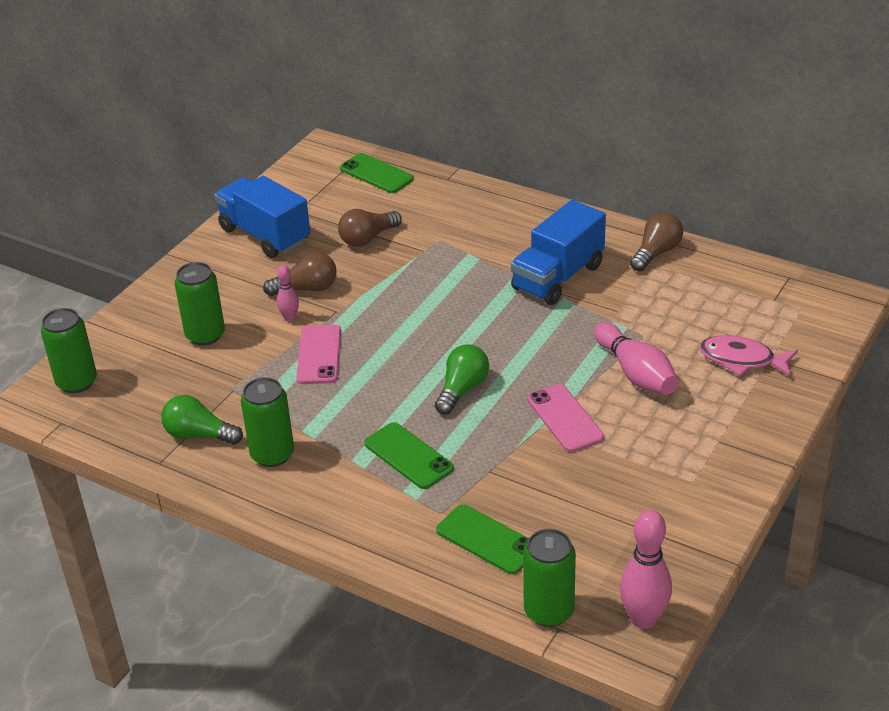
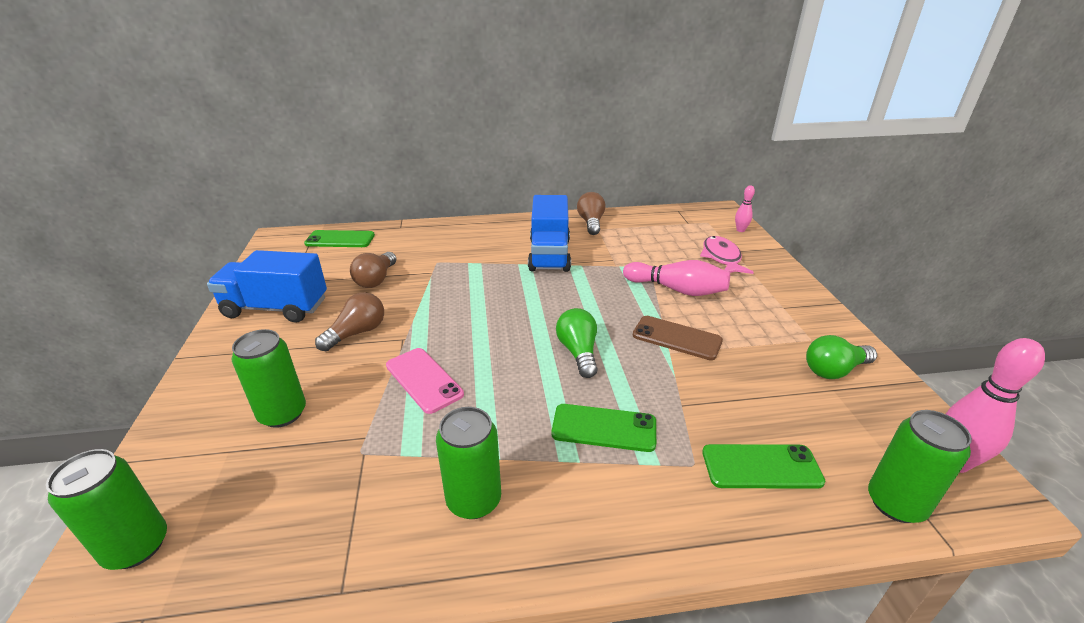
camera: 40 degrees left, 5 degrees down
(199, 435) = (366, 525): green light bulb -> green light bulb (834, 370)
(289, 318) = (363, 361): pink bowling pin -> pink bowling pin (740, 230)
(565, 418) = (676, 338): pink phone -> brown phone
(742, 360) = (721, 258): pink fish -> pink fish turned 105 degrees clockwise

